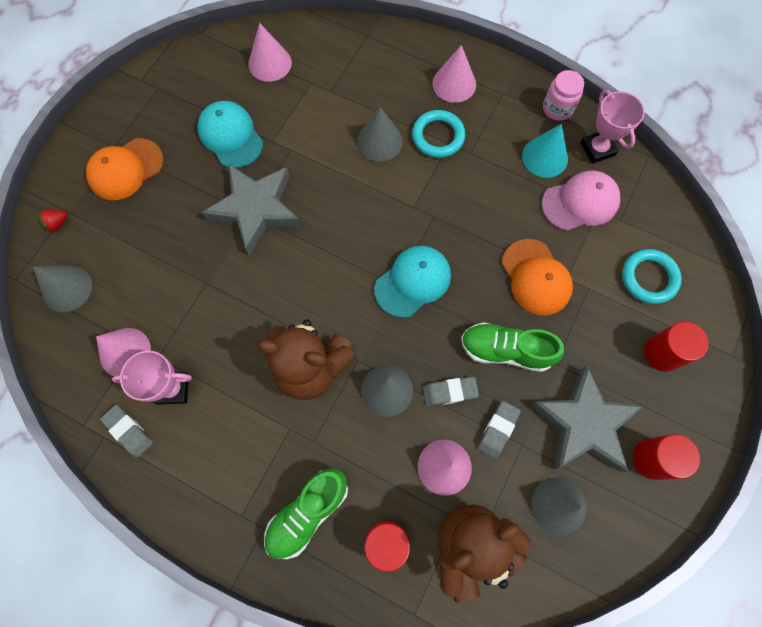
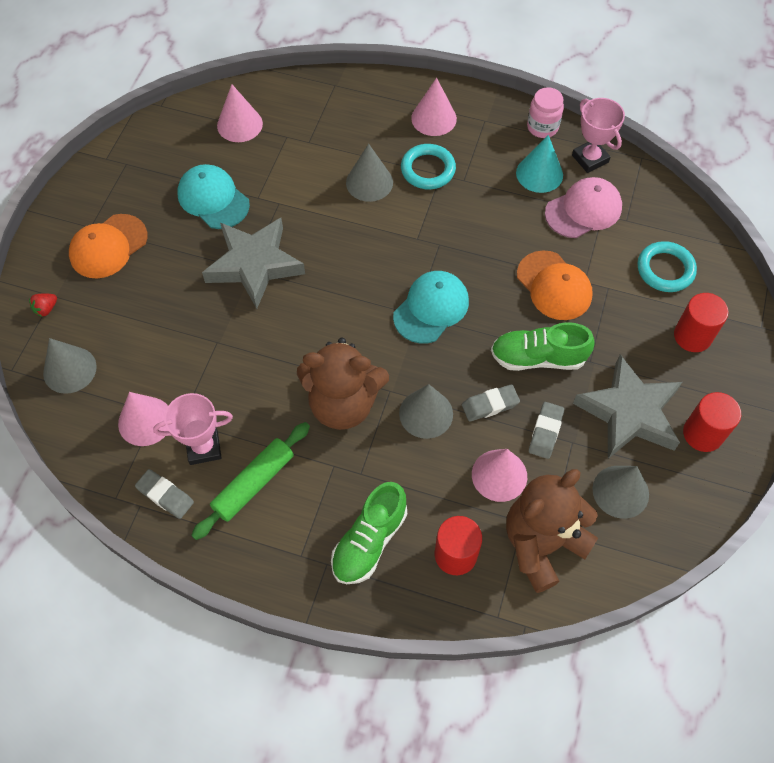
camera: 10 degrees left, 10 degrees down
(211, 434) = (253, 484): none -> green rolling pin

